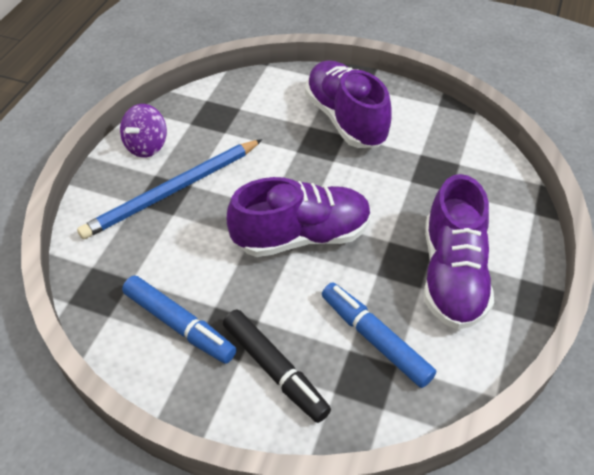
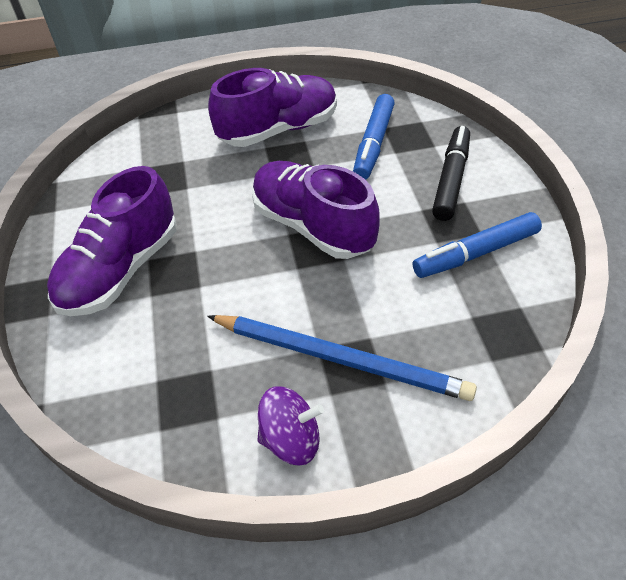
camera: 120 degrees left, 0 degrees up
(179, 324) = (476, 253): blue marker -> blue marker turned 120 degrees counterclockwise

